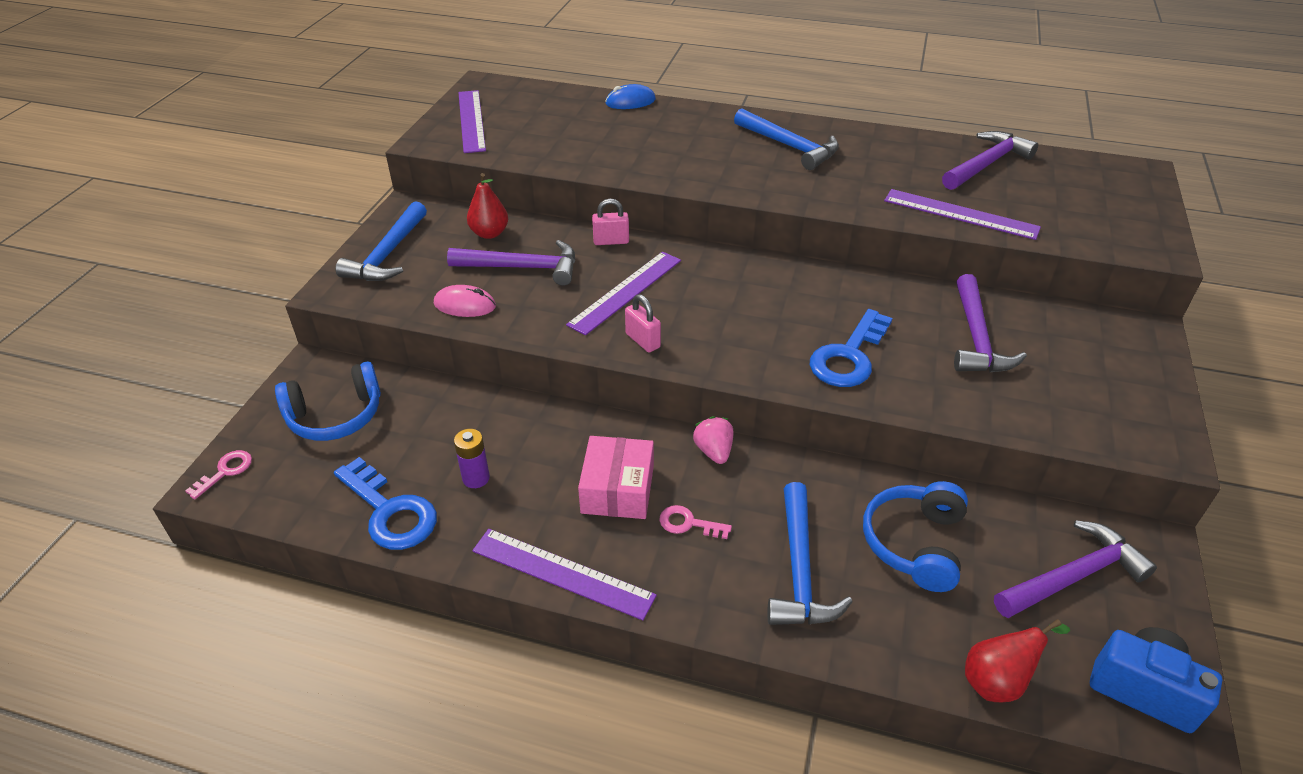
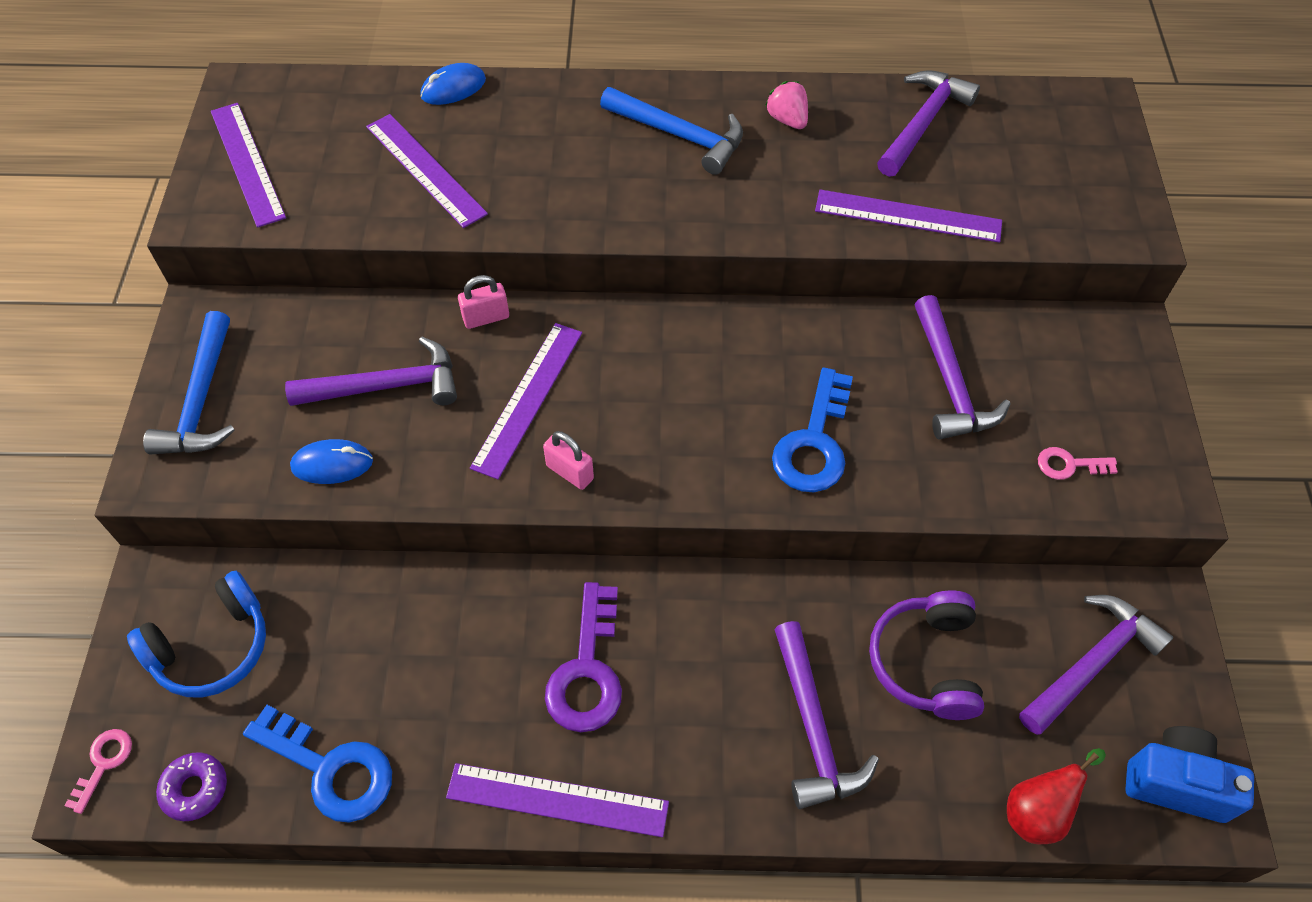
camera: 15 degrees left, 15 degrees up
(283, 502) = (195, 789): none -> purple donut
(465, 305) = (332, 464): pink mouse -> blue mouse
(476, 478) = (417, 696): purple battery -> none
(489, 233) = (325, 336): red pear -> none
(594, 140) = (425, 169): none -> purple ruler
(617, 489) = (587, 671): pink box -> purple key
(688, 523) = (679, 697): pink key -> pink key (1069, 465)
(714, 451) = (683, 590): pink strawberry -> pink strawberry (787, 120)
(799, 569) = (813, 727): blue hammer -> purple hammer
(914, 543) = (925, 662): blue headphones -> purple headphones

